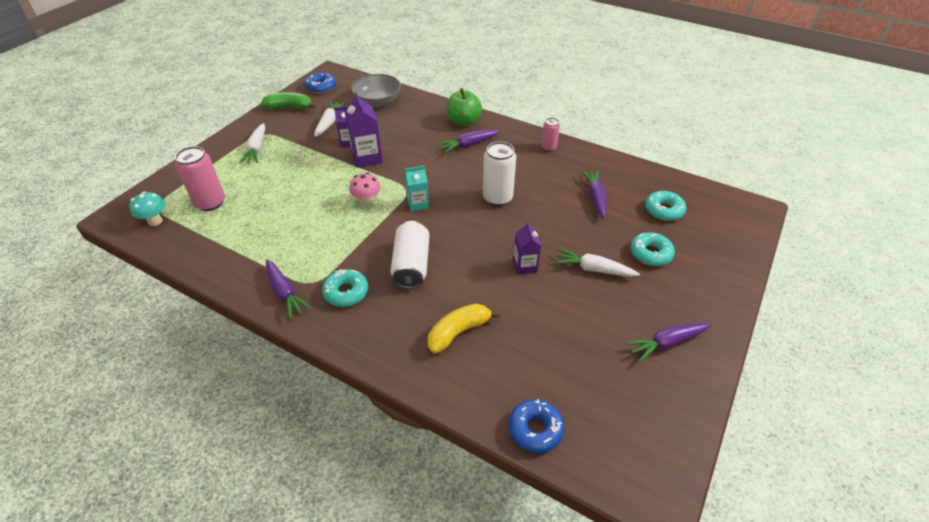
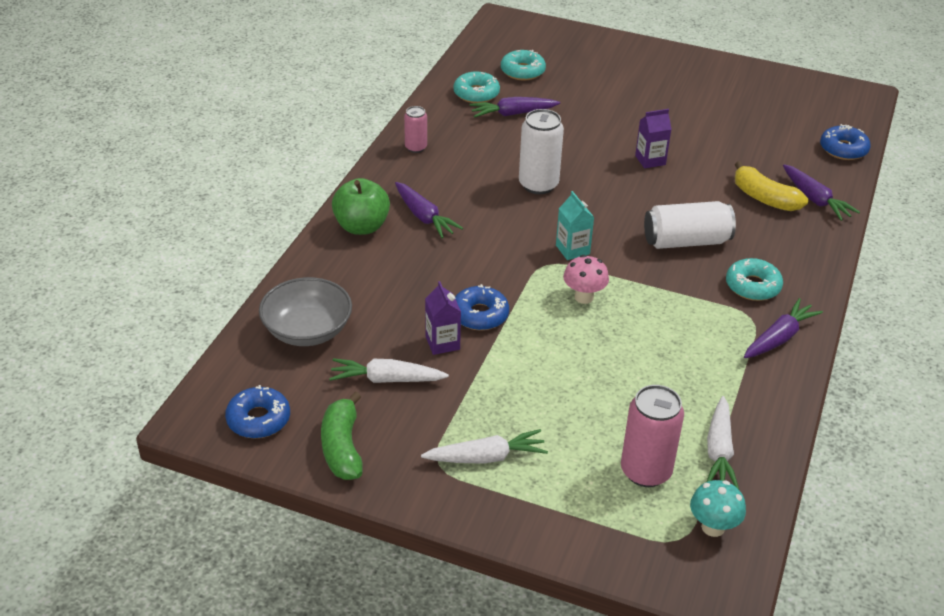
camera: 100 degrees left, 5 degrees down
(367, 157) = (479, 315): purple carton -> blue donut
(593, 269) = (636, 117): white carrot -> white carrot (719, 451)
(650, 254) = (597, 83): turquoise donut -> turquoise donut (476, 93)
(666, 343) = (713, 82): purple carrot -> purple carrot (815, 199)

